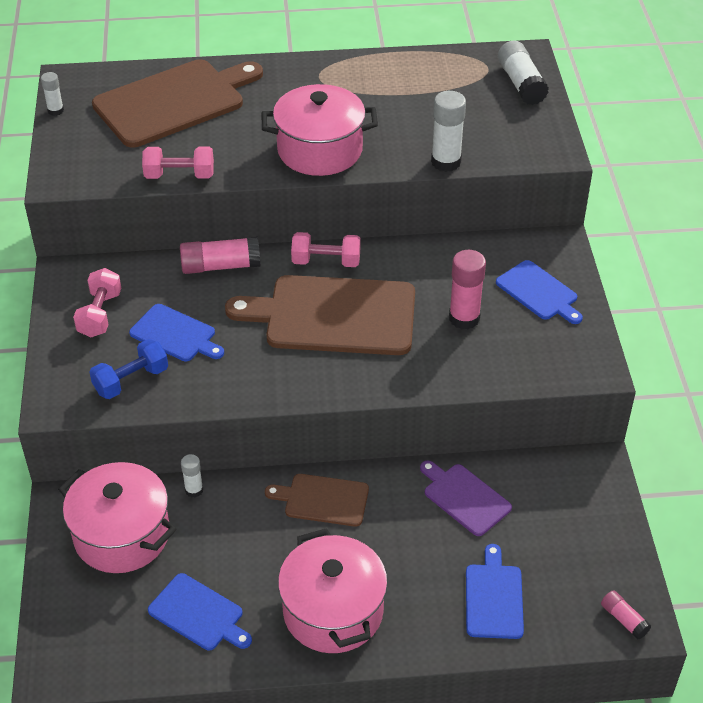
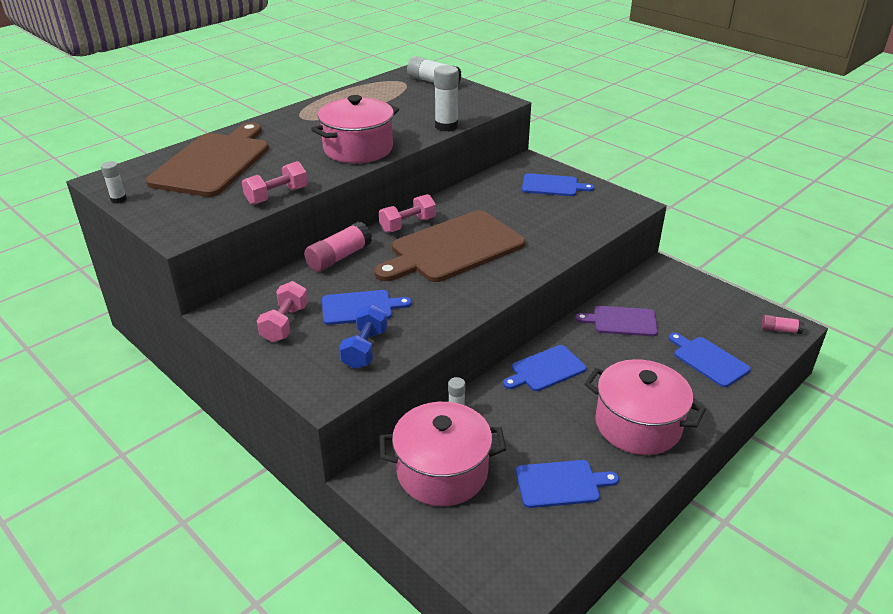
camera: 40 degrees left, 10 degrees down
(100, 314) = (285, 324): pink dumbbell -> pink dumbbell turned 45 degrees clockwise
(322, 500) = (545, 369): brown cutting board -> blue cutting board
(464, 318) = (531, 214): pink glue stick -> none

